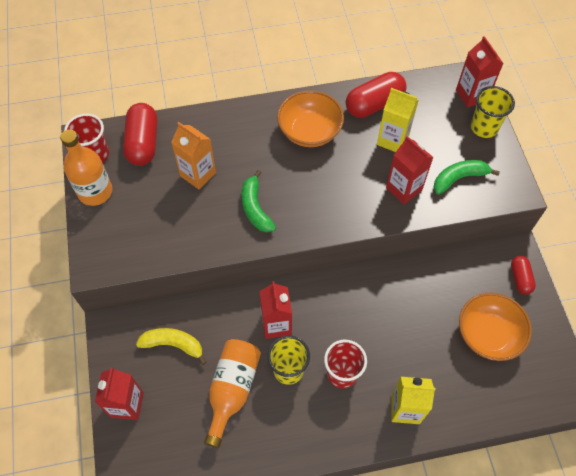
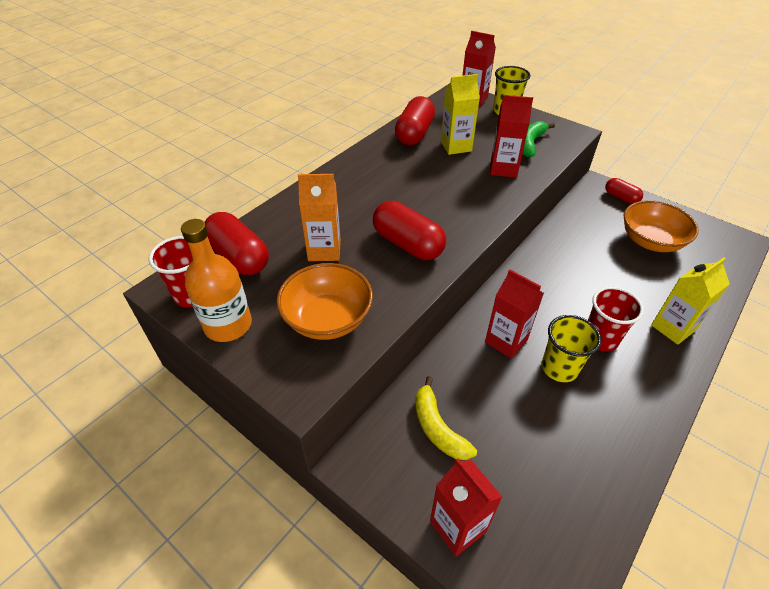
camera: 40 degrees left, 15 degrees down
(173, 344) = (438, 428): yellow banana -> yellow banana turned 90 degrees counterclockwise
(232, 389) = (536, 423): orange bottle -> none
(255, 208) = (407, 244): green banana -> red capsule
(309, 131) = (386, 172): orange bowl -> orange bowl (327, 319)

